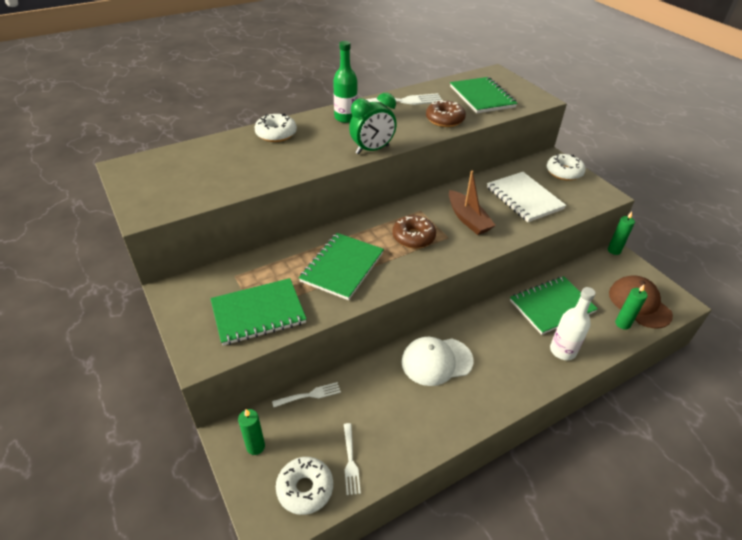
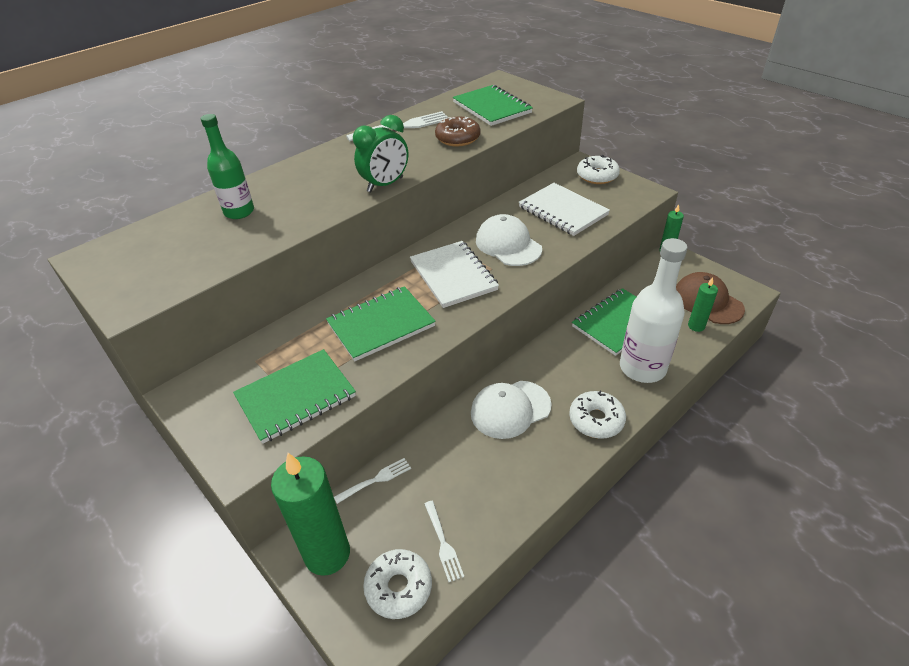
camera: 10 degrees left, 0 degrees up
(255, 446) = (327, 554): green candle -> green candle, size x2.05
(276, 134) = (267, 186): white donut -> white donut (596, 420)
(342, 267) = (381, 325): green notebook -> green notebook turned 45 degrees clockwise
(345, 118) = (344, 155): green bottle -> green bottle (239, 212)
(413, 237) = (453, 276): brown donut -> white notebook
(468, 219) = (508, 245): brown boat -> white cap
(562, 351) = (642, 368): white bottle -> white bottle, size x1.56

